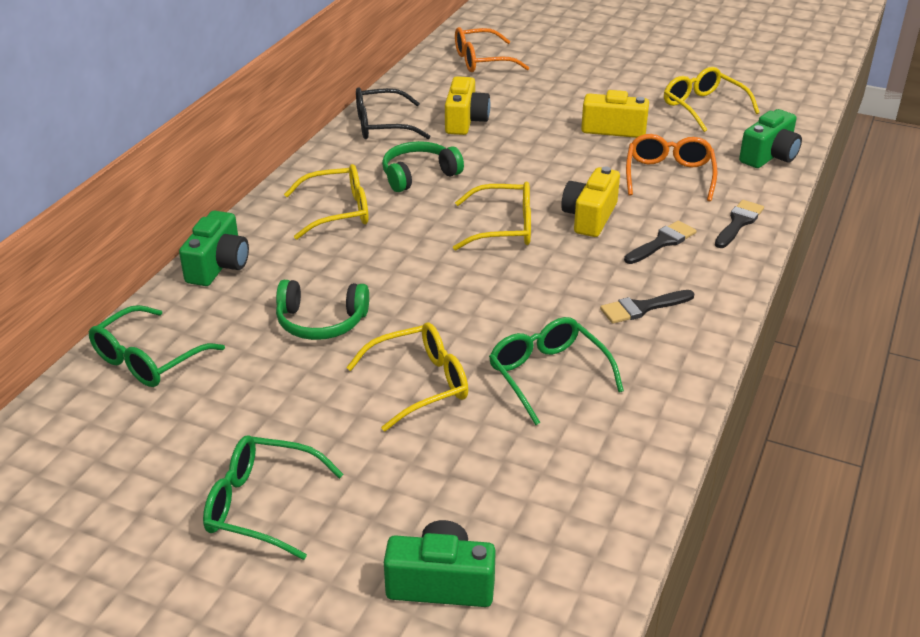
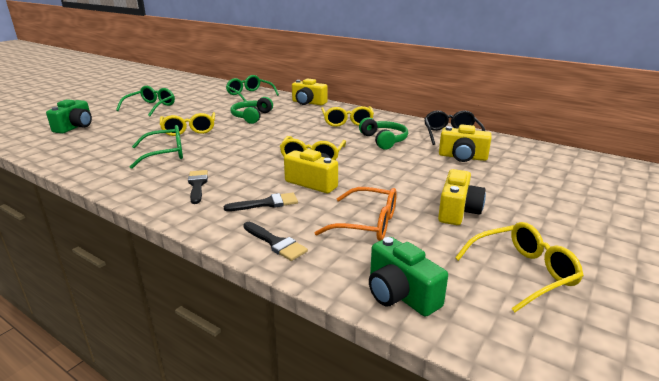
camera: 100 degrees right, 10 degrees down
(218, 266) = (308, 103): green camera -> yellow camera
(482, 61) = (580, 171): orange glasses -> none
(662, 242) = (266, 203): black brush -> black brush turned 75 degrees counterclockwise

